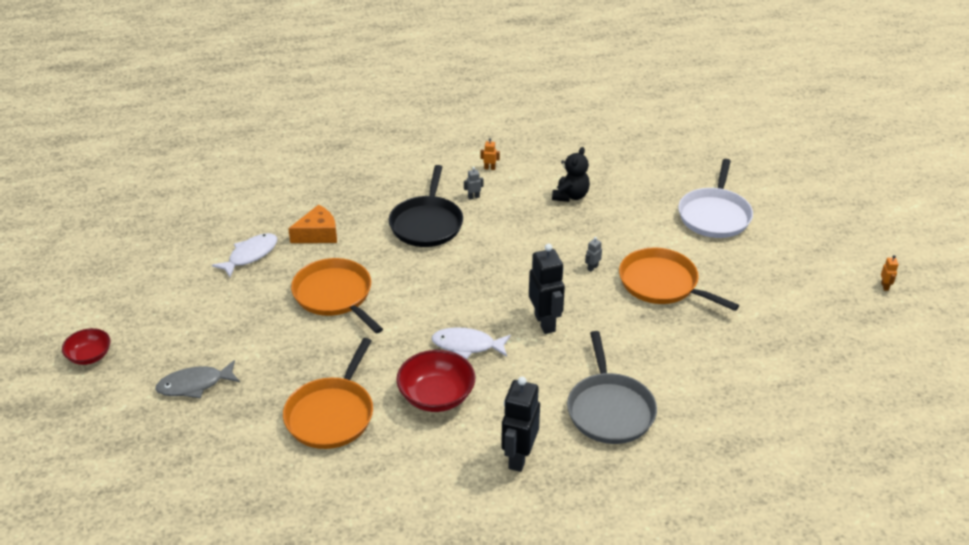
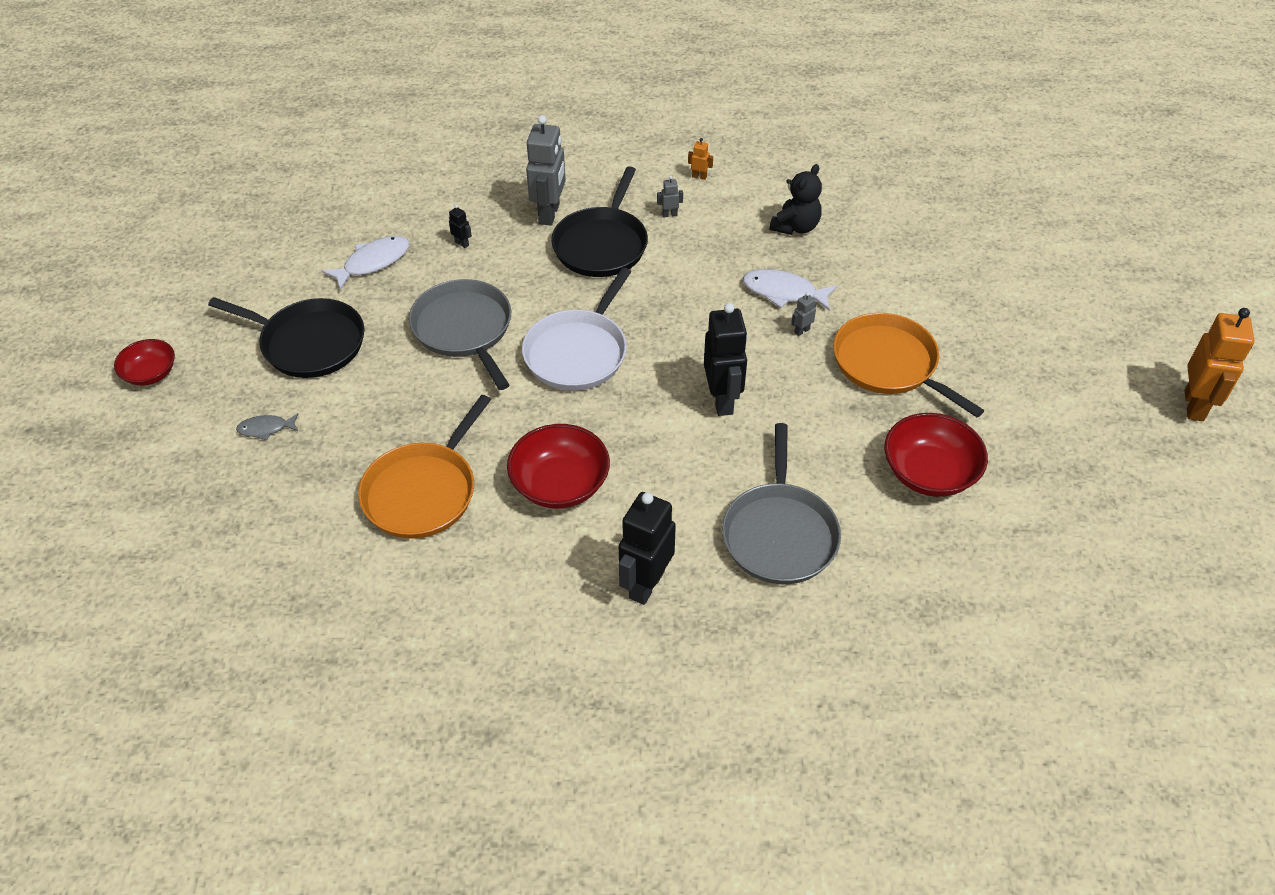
camera: 10 degrees right, 10 degrees up
(194, 385) = (266, 429): grey fish -> grey fish, size x0.60
(213, 319) = (308, 343): none -> black pan
(317, 234) = (462, 243): orange cheese -> black robot
(335, 295) = (464, 330): orange pan -> grey pan
(381, 206) = (549, 214): none -> grey robot
(467, 345) = (615, 419): white fish -> white fish (783, 292)
(708, 354) = (929, 473): none -> red bowl
(714, 215) = (981, 275): white pan -> white pan (578, 352)
(885, 286) = (1194, 405): orange robot -> orange robot, size x2.40

